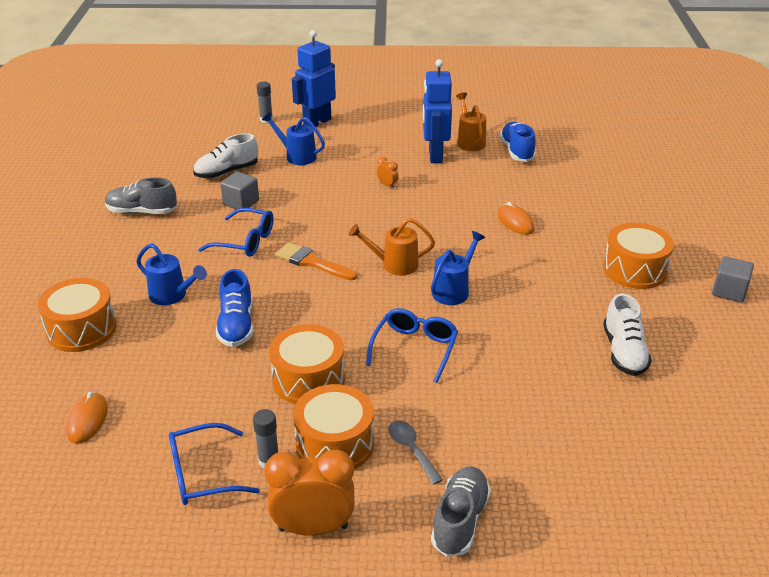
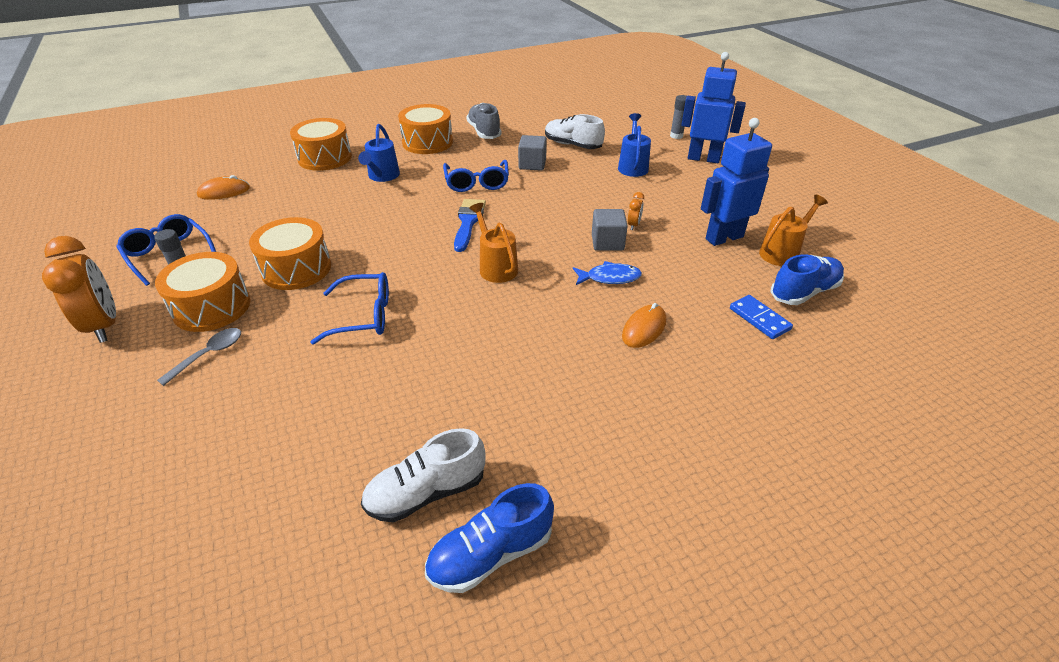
camera: 65 degrees right, 5 degrees up
(236, 325) = (357, 214): blue shoe -> blue shoe (491, 554)
(312, 262) = (468, 222): orange brush -> blue brush
(448, 217) = (609, 278): none -> blue fish
(454, 290) = (476, 316): blue watering can -> none
(460, 521) = (108, 414): grey shoe -> none
(533, 177) = (759, 319): none -> blue domino
(634, 270) = (624, 466): orange drum -> orange drum (427, 142)
(729, 291) = (649, 605): grey cube -> grey cube (607, 242)

